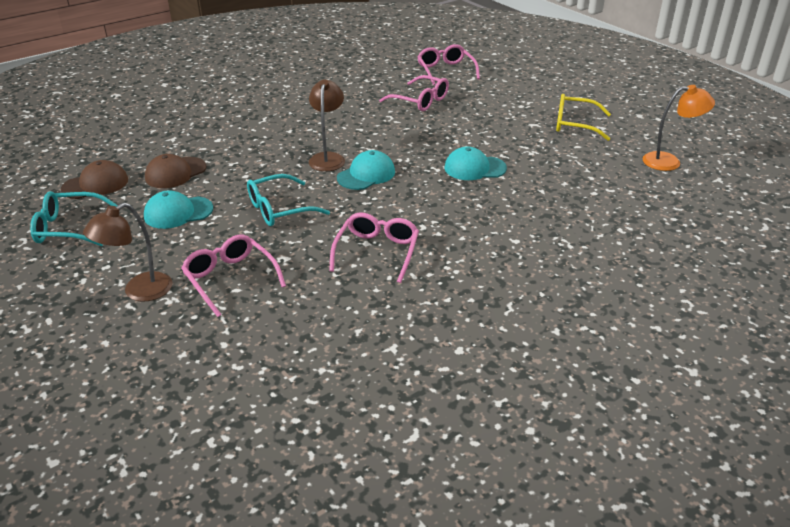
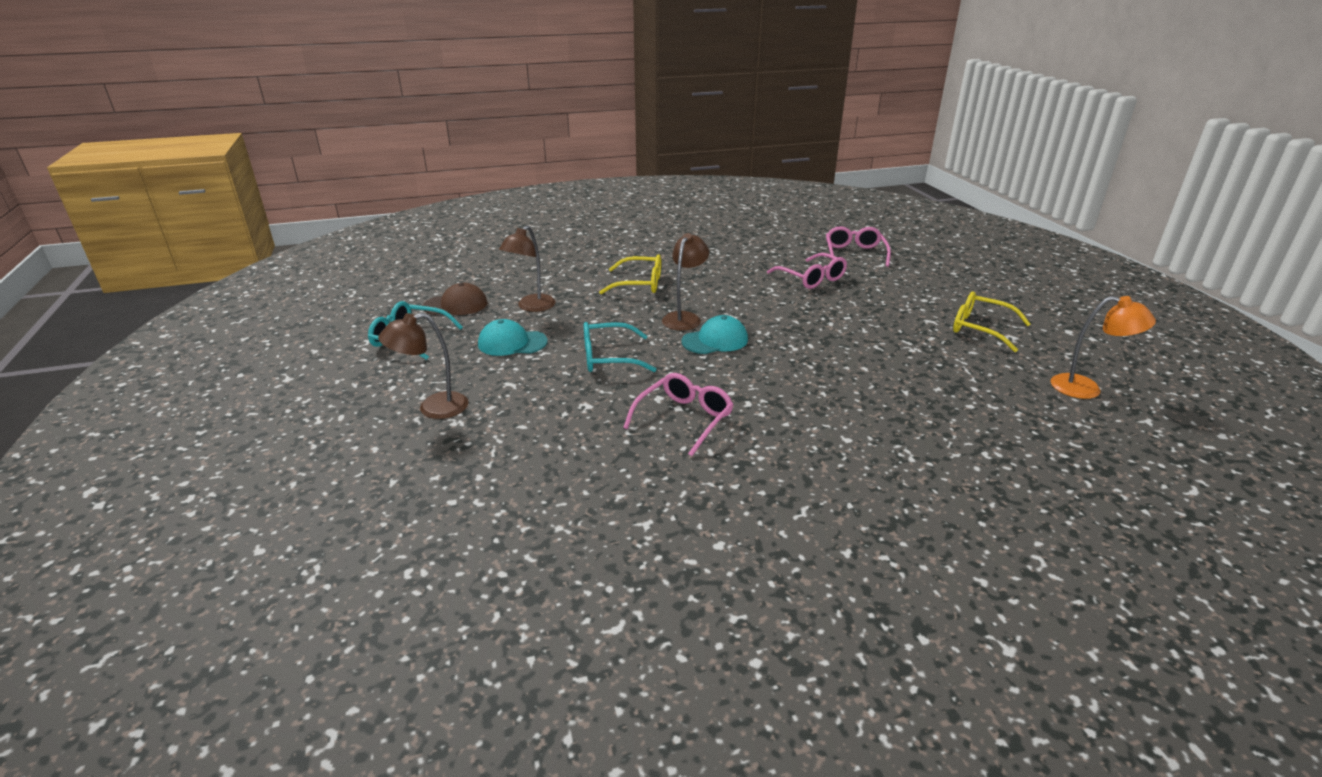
camera: 20 degrees right, 5 degrees down
(175, 173) = (531, 307): brown cap -> brown lamp
(230, 279) = (522, 414): pink glasses -> none
(268, 131) = (639, 284): none -> yellow glasses
(474, 168) = (837, 354): turquoise cap -> none

